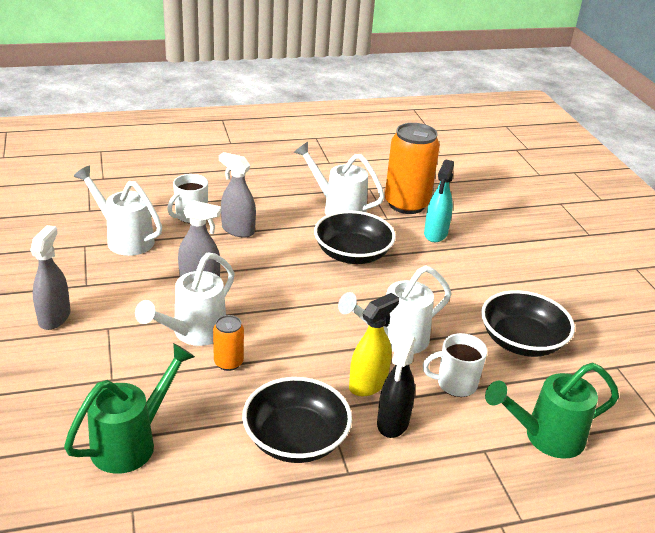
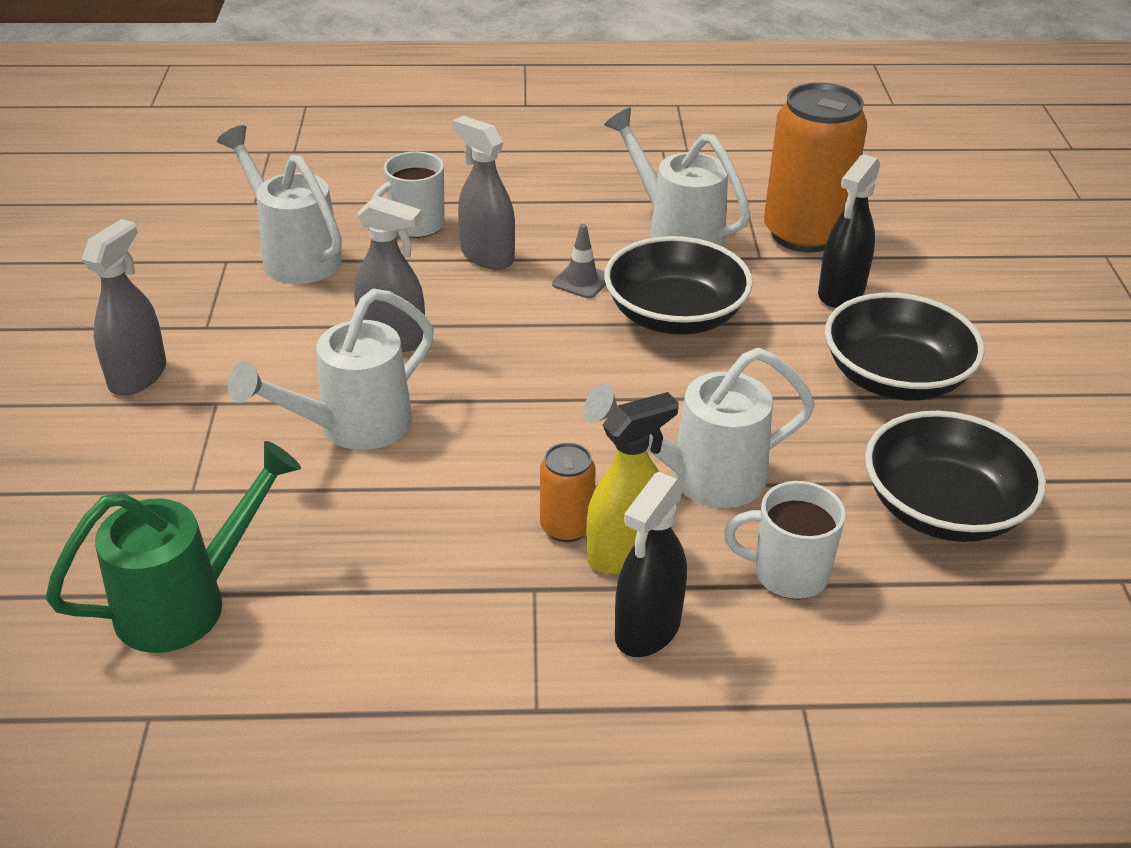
camera: 15 degrees right, 5 degrees up
(228, 362) = (393, 485): orange can -> orange can (566, 527)
(295, 239) = (581, 281): none -> grey traffic cone
(296, 439) = (463, 635): black bowl -> black bowl (895, 377)
(435, 234) = (841, 292): turquoise spray bottle -> black spray bottle
(545, 437) = (932, 697): green watering can -> none

